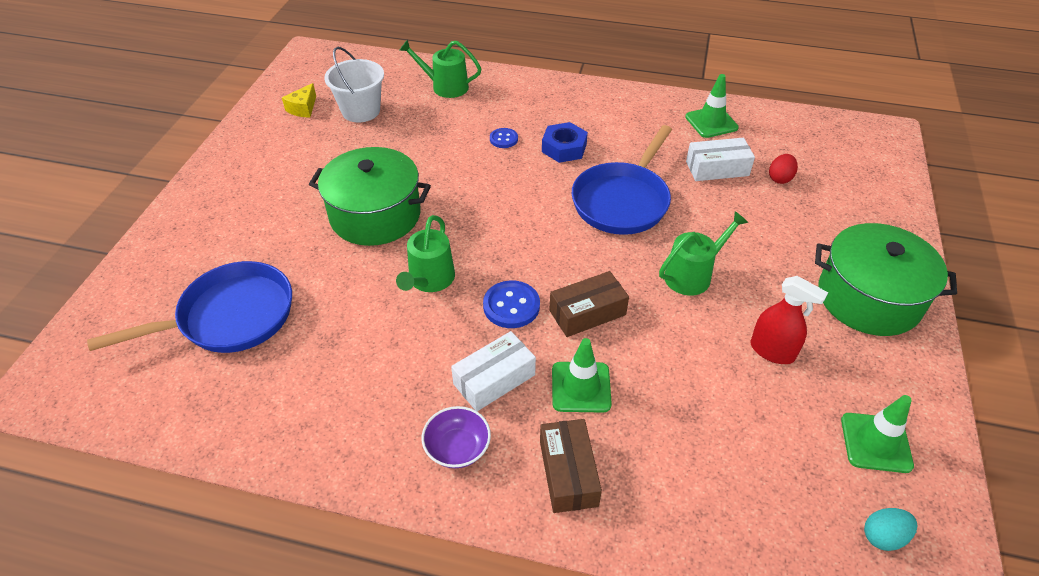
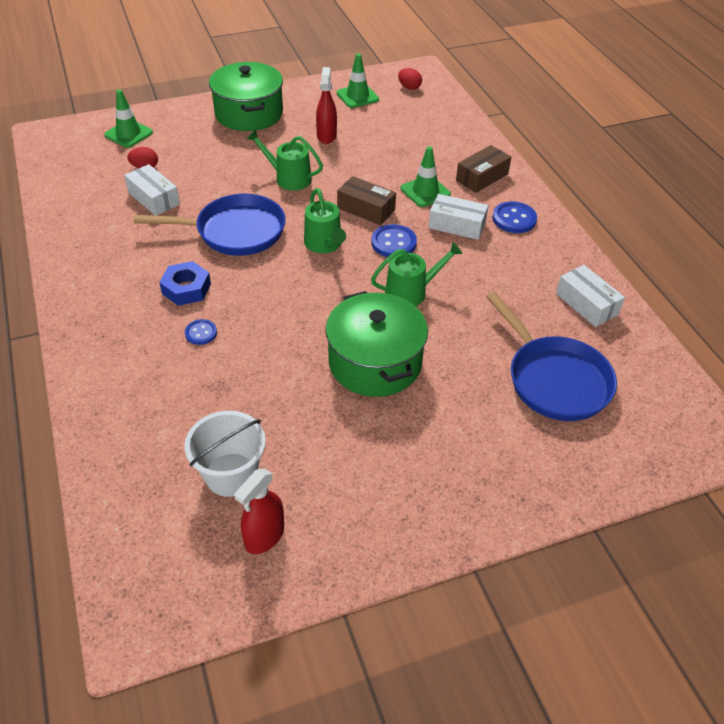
camera: 125 degrees left, 0 degrees up
(230, 317) = (554, 379): blue pan -> blue pan turned 150 degrees counterclockwise
(271, 415) = (586, 304): none -> white box
(303, 108) = (264, 536): yellow cheese -> red spray bottle
(445, 87) = (133, 425): green watering can -> green watering can (324, 244)
(457, 448) = (514, 219): purple bowl -> blue button
(711, 122) = (84, 218): green traffic cone -> green traffic cone (128, 134)
(883, 536) = (409, 87): turquoise egg -> red egg

